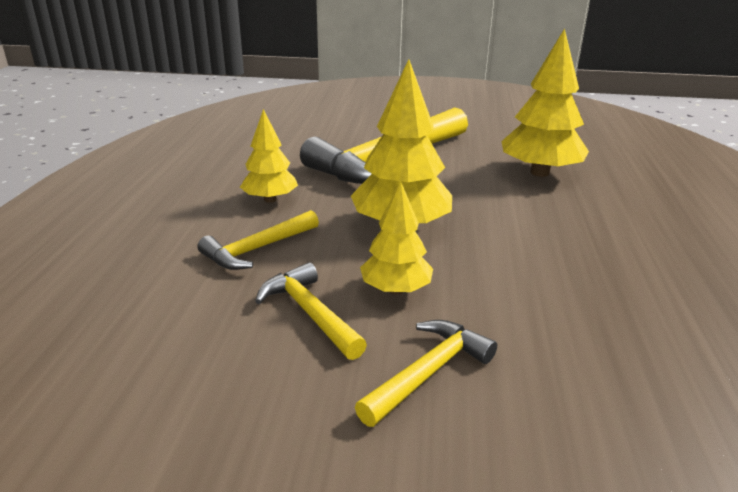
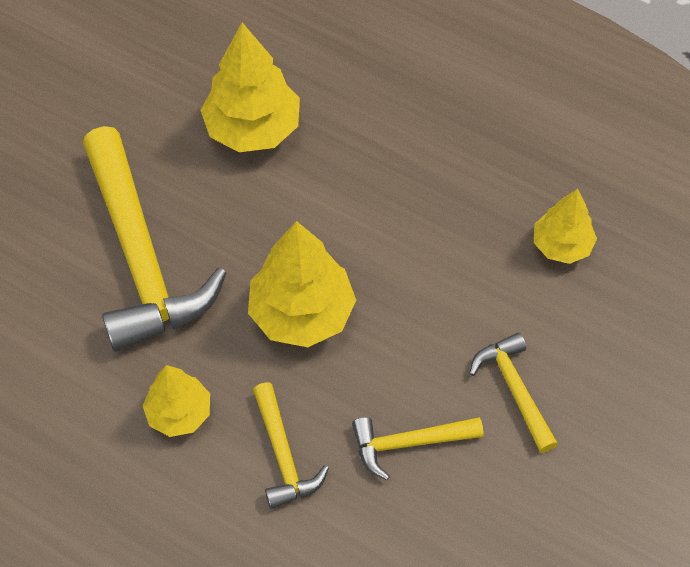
camera: 65 degrees left, 30 degrees up
(395, 290) = (405, 365): yellow tree -> yellow tree (561, 245)

